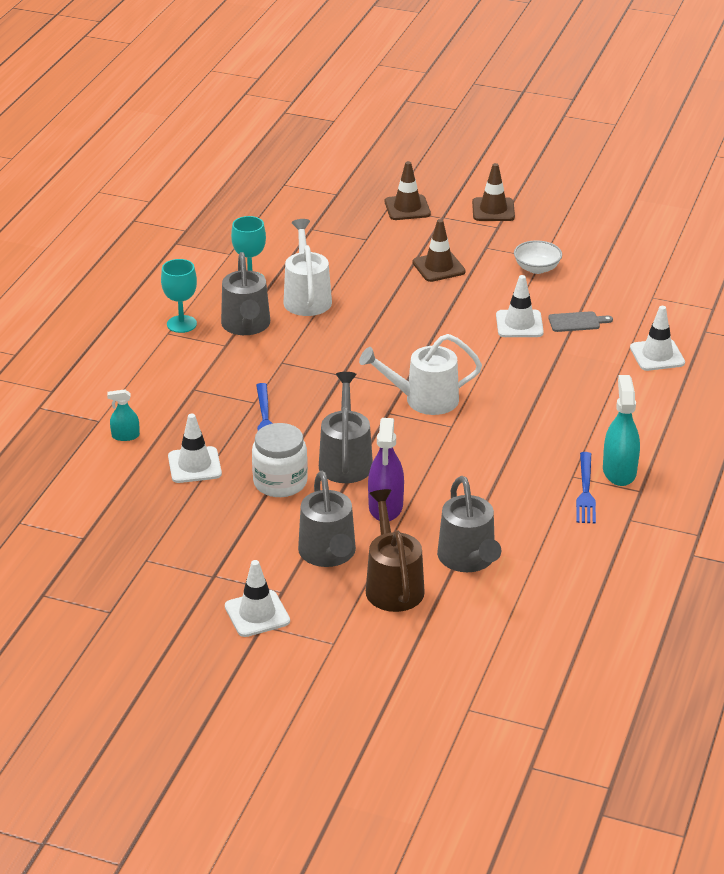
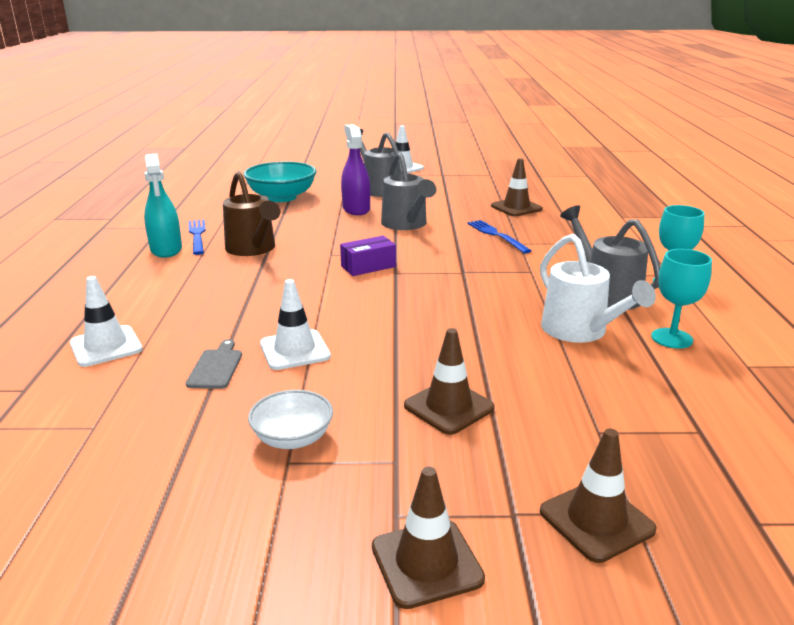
camera: 160 degrees right, 10 degrees down
(125, 436) = (588, 213): turquoise spray bottle -> none
(194, 465) = (516, 208): white traffic cone -> brown traffic cone
(280, 482) = (444, 209): white jar -> none
(392, 584) = (328, 184): brown watering can -> brown watering can (253, 249)
(423, 400) = (368, 266): white watering can -> purple box
(468, 560) = (282, 197): grey watering can -> turquoise bowl
(577, 322) = (216, 367): grey cutting board -> grey cutting board turned 120 degrees clockwise

